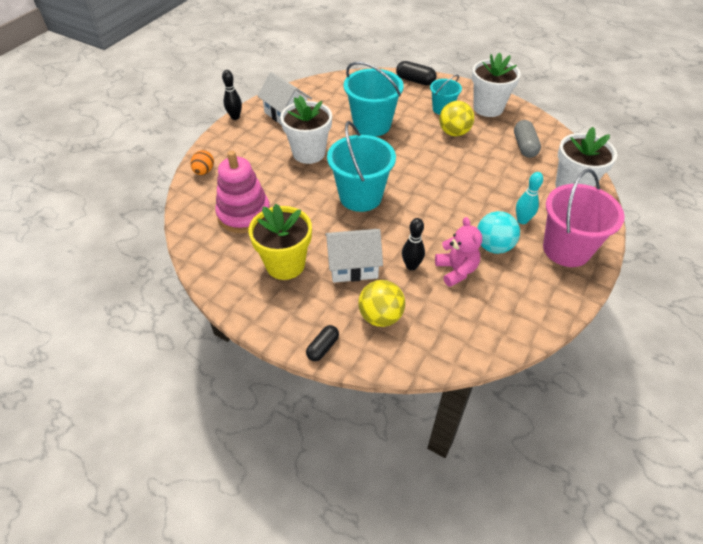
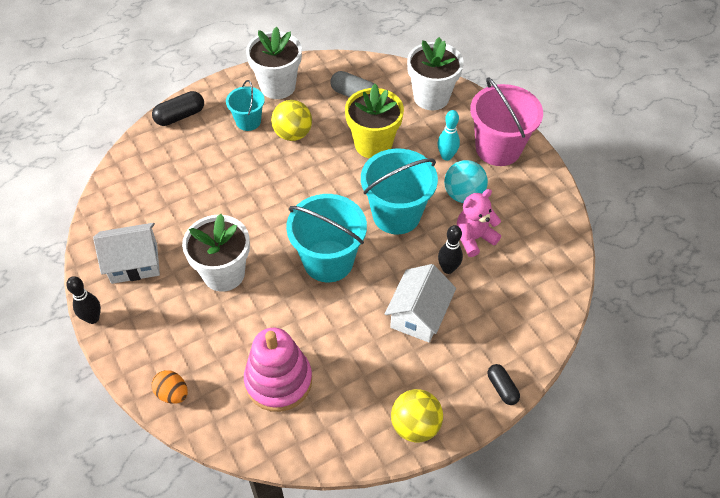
camera: 60 degrees left, 5 degrees up
(285, 264) = (379, 373): yellow flower pot -> yellow flower pot (373, 144)
(372, 125) = (223, 193): turquoise bucket -> turquoise bucket (396, 214)
(380, 316) = (492, 324): yellow ball -> yellow ball (415, 425)
(456, 270) = (474, 238): pink teddy bear -> pink teddy bear turned 45 degrees counterclockwise

